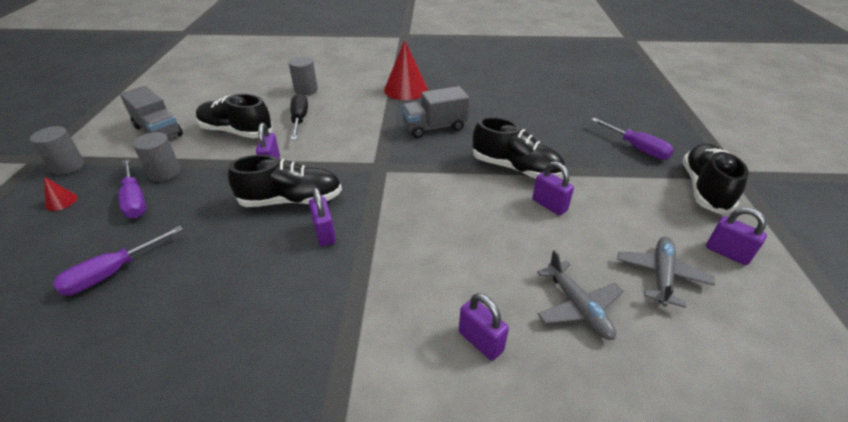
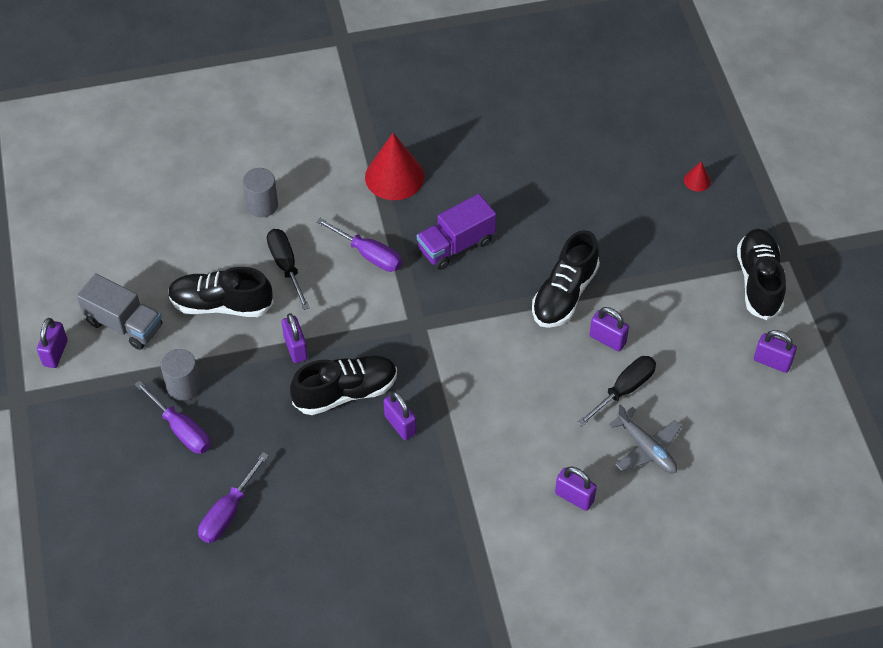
camera: 15 degrees left, 15 degrees up
(61, 201) = (103, 449): red cone -> red cone (697, 180)
(68, 166) = (64, 402): grey cylinder -> none
(95, 138) = (55, 353): none -> purple padlock
(434, 127) = (456, 245): grey truck -> purple truck
(515, 168) = (564, 294): black shoe -> black shoe turned 105 degrees clockwise
(559, 247) = (624, 390): none -> black screwdriver
(636, 148) = (691, 232): purple screwdriver -> purple screwdriver (368, 254)
(661, 275) = (714, 400): grey plane -> none

